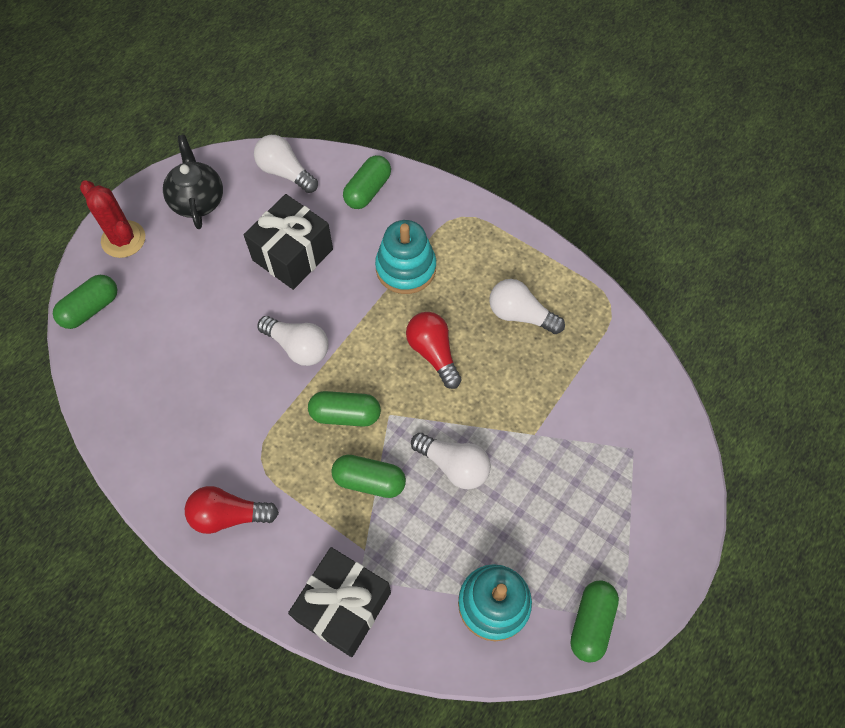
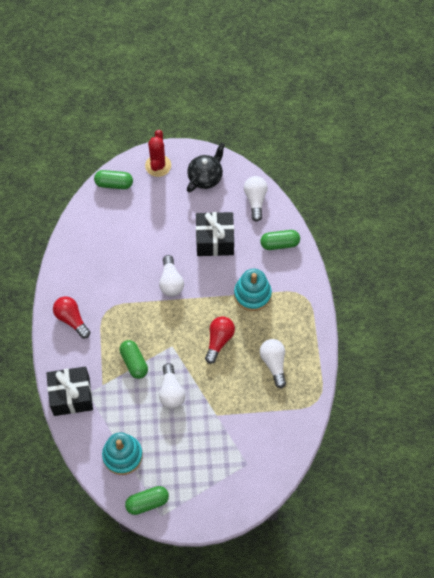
camera: 50 degrees right, 0 degrees up
(345, 414) = (156, 328): green capsule -> none

